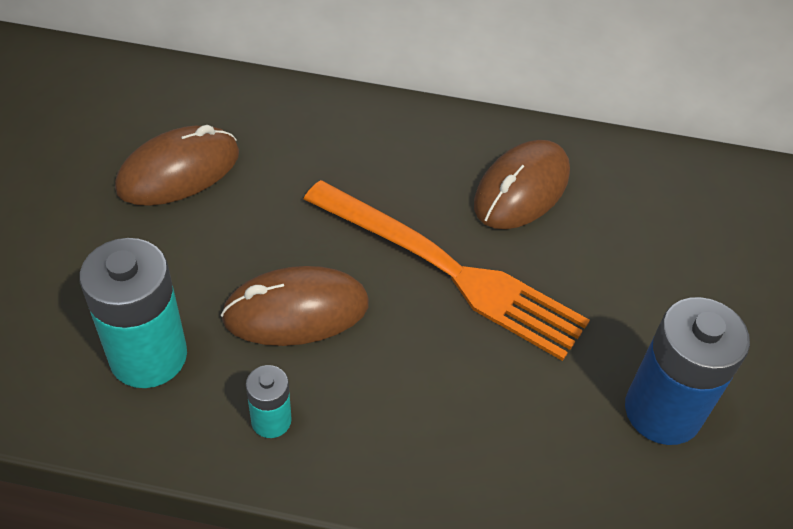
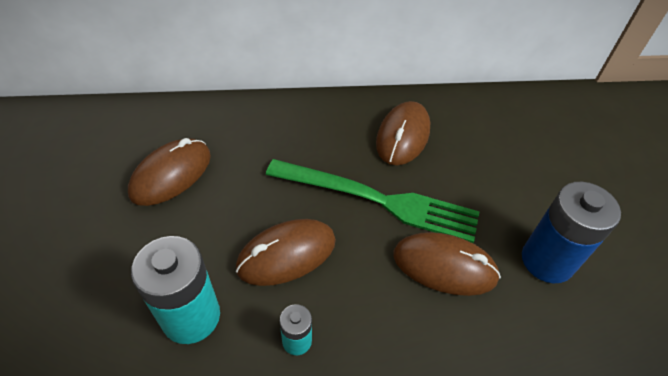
camera: 15 degrees left, 0 degrees up
(449, 271) = (378, 200): orange fork -> green fork
(508, 380) = (444, 266): none -> brown mouse

